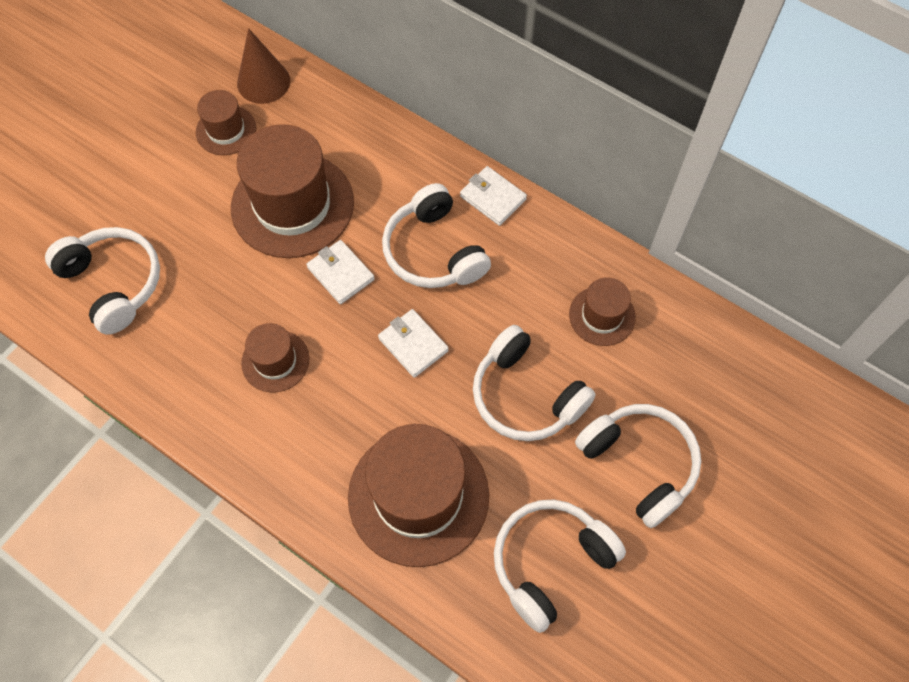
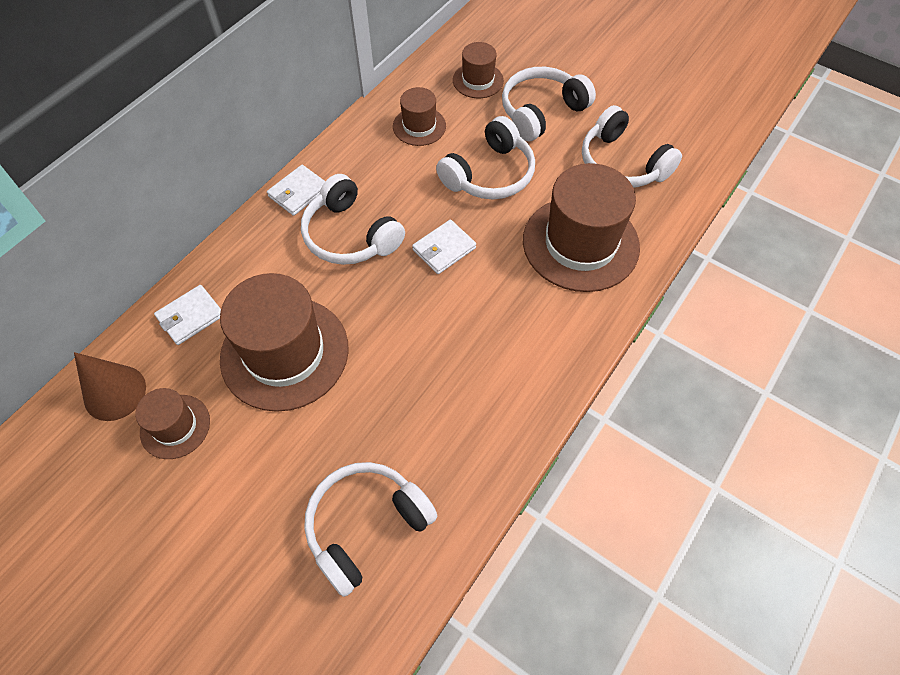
camera: 90 degrees left, 5 degrees down
(275, 361) = (460, 356): brown hat -> brown hat (478, 80)
(340, 274) = (369, 307): white wallet -> white wallet (190, 317)
(433, 251) = (350, 235): white headphones -> white headphones turned 75 degrees clockwise

